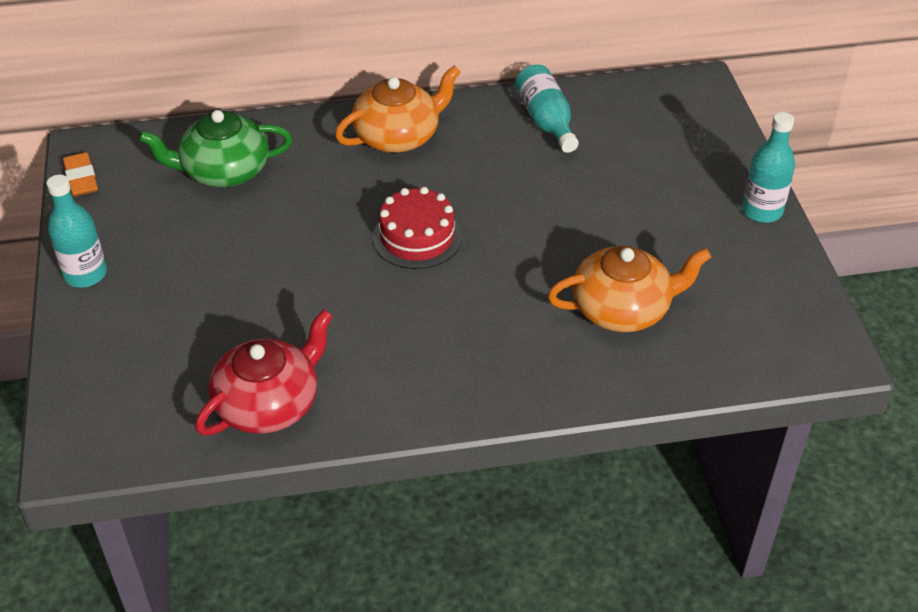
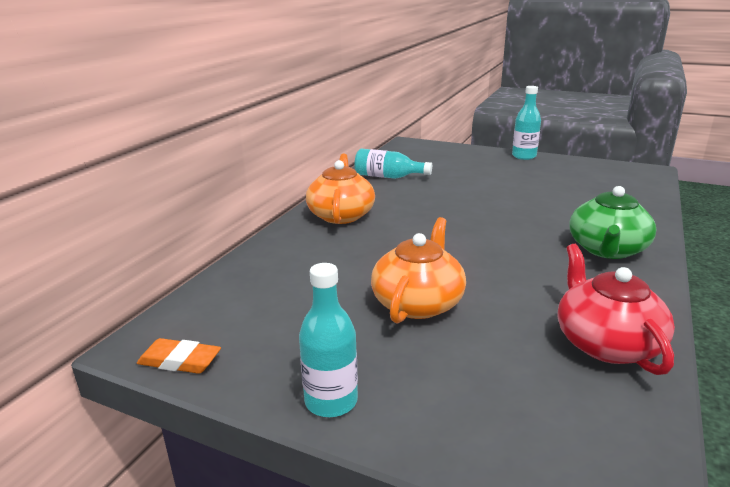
camera: 55 degrees left, 20 degrees down
(224, 171) = (283, 284): green teapot -> green teapot (607, 249)
(417, 237) = (453, 235): red cake -> none
(622, 309) = (578, 201): orange teapot -> orange teapot (418, 303)

